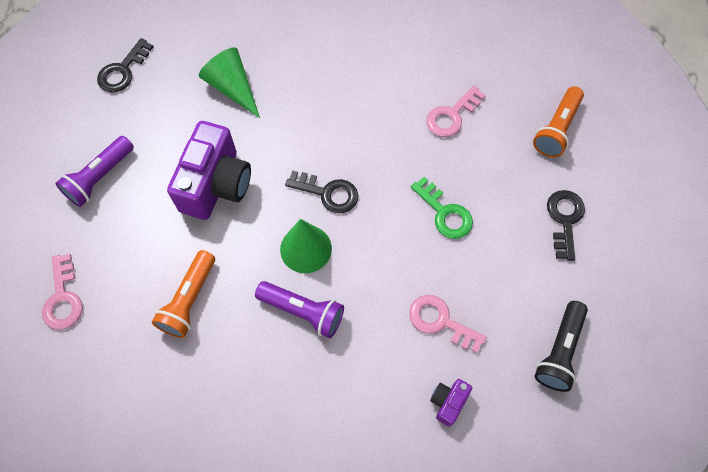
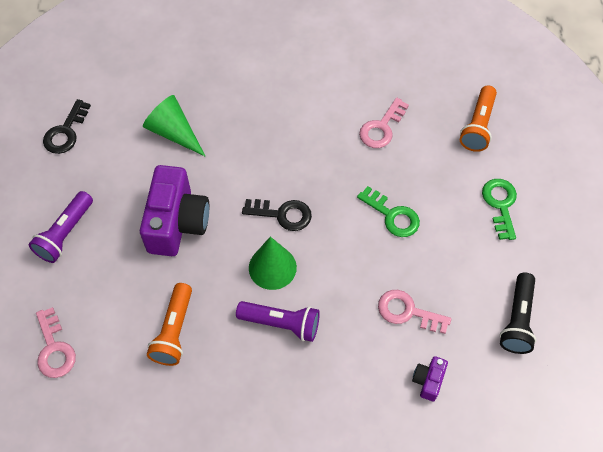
camera: 10 degrees left, 5 degrees down
(564, 220) = (500, 205): black key -> green key

